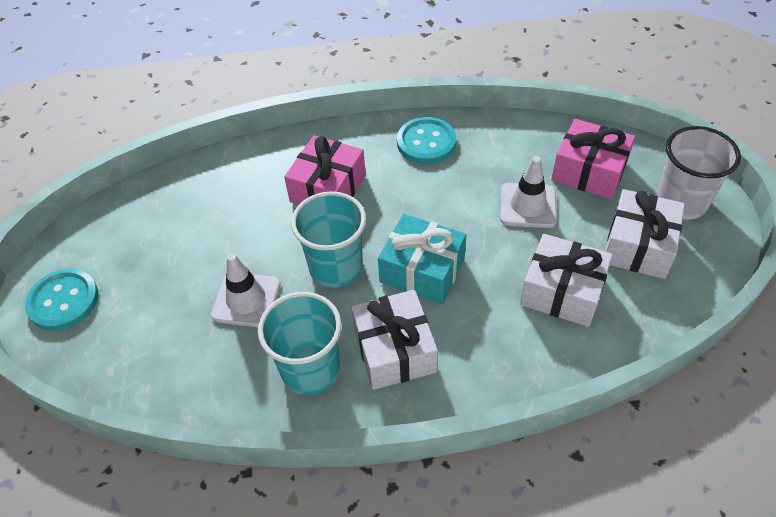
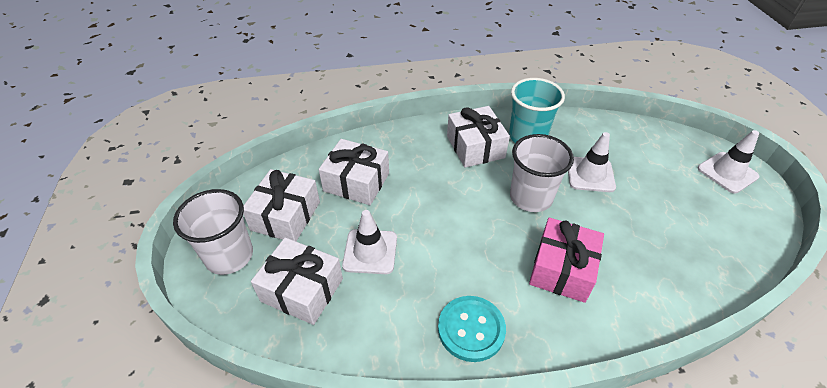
camera: 175 degrees right, 5 degrees down
(63, 301) = (727, 172): turquoise button -> white traffic cone
(336, 267) = (531, 197): turquoise cup -> white cup
(422, 270) = (462, 196): turquoise gift -> none
(589, 171) = (302, 290): pink gift -> white gift

